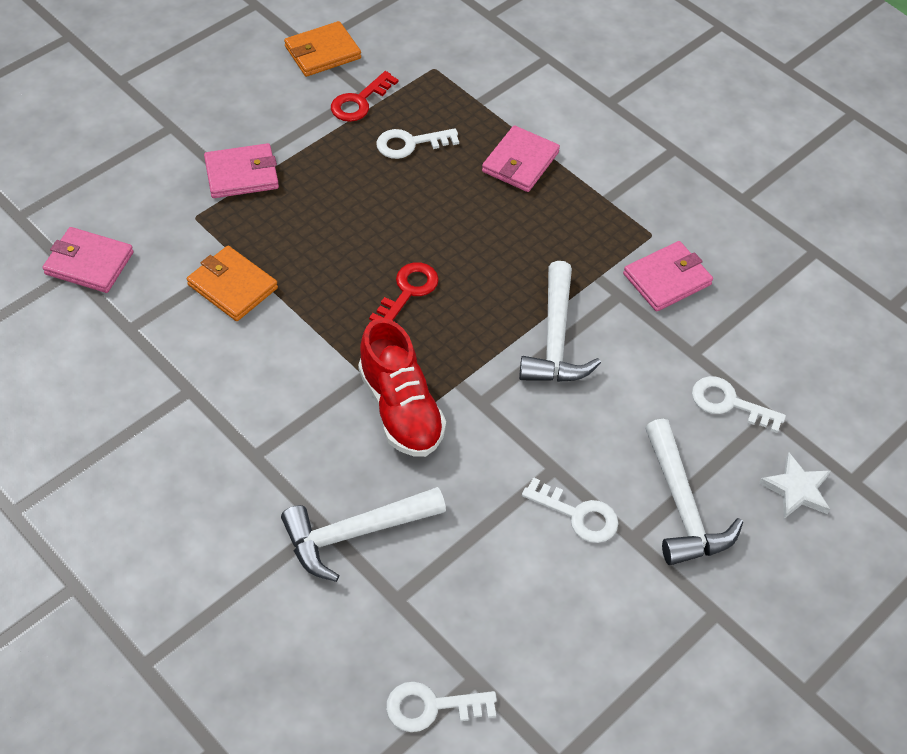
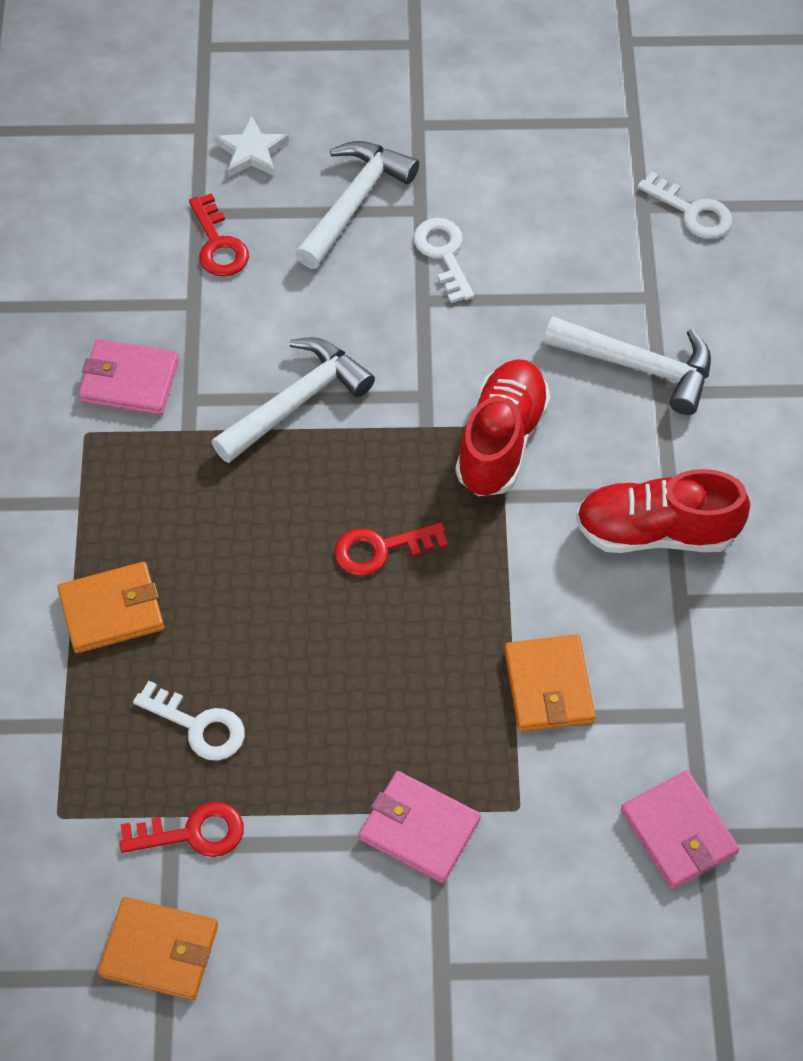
camera: 135 degrees left, 5 degrees up
(242, 422) = (656, 532): none -> red shoe
(520, 162) = (111, 610): pink wallet -> orange wallet
(729, 403) = (218, 244): white key -> red key

